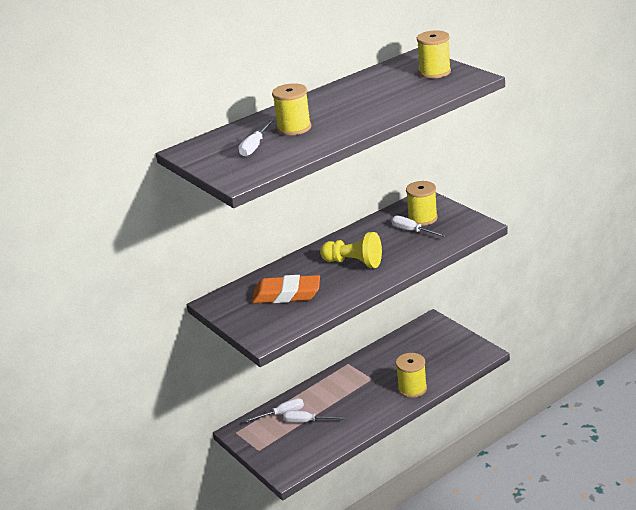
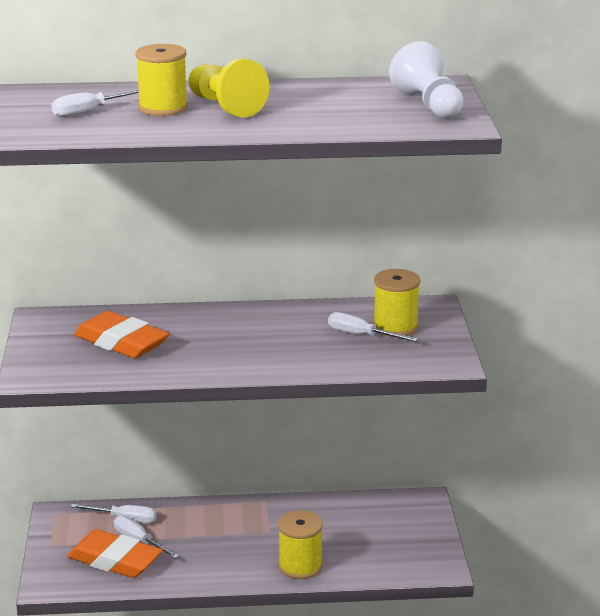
camera: 30 degrees right, 5 degrees down
(307, 439) = (115, 560): none -> orange eraser
(354, 263) = (242, 341): yellow pawn -> yellow pawn (225, 106)
(412, 231) = (361, 335): white screwdriver -> white screwdriver turned 45 degrees counterclockwise
(434, 72) = (429, 105): yellow spool -> white pawn

